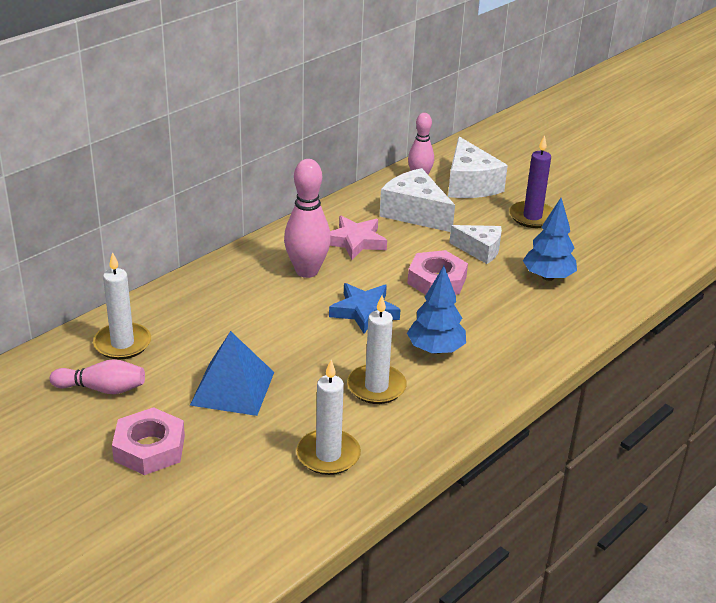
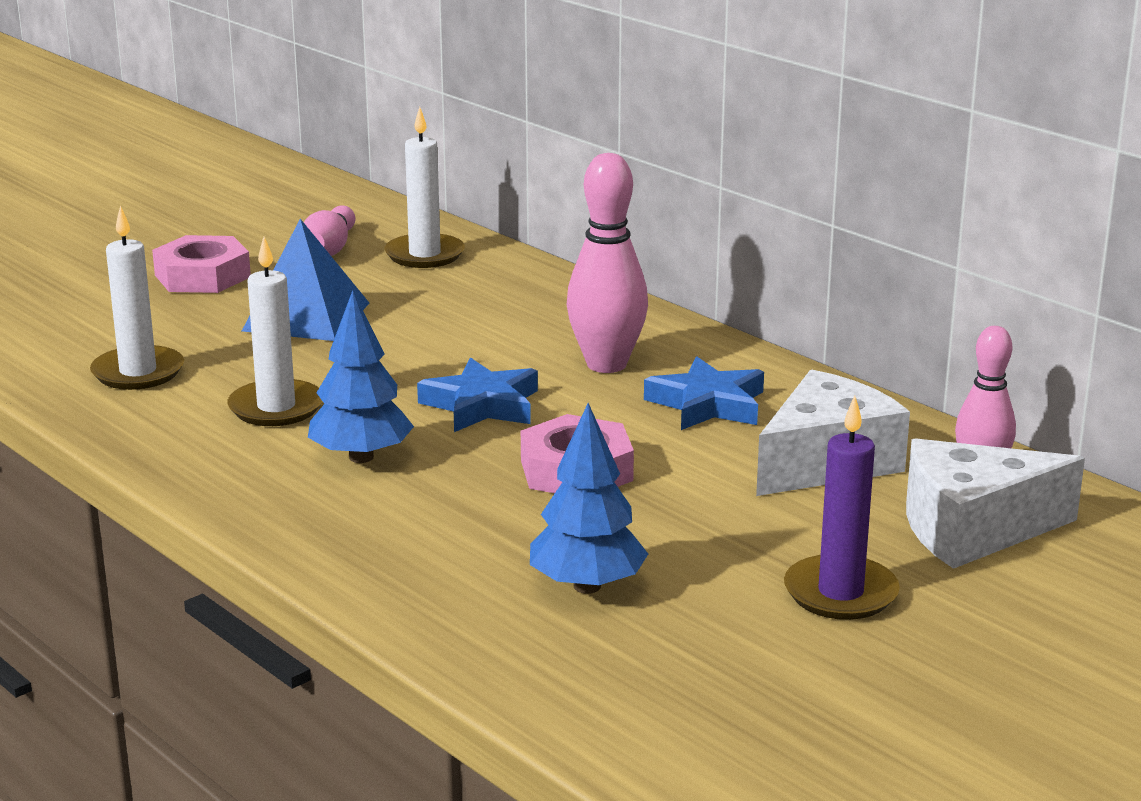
camera: 95 degrees right, 10 degrees down
(355, 241) = (707, 404): pink star -> blue star
(480, 250) = (688, 520): white cheese -> none

